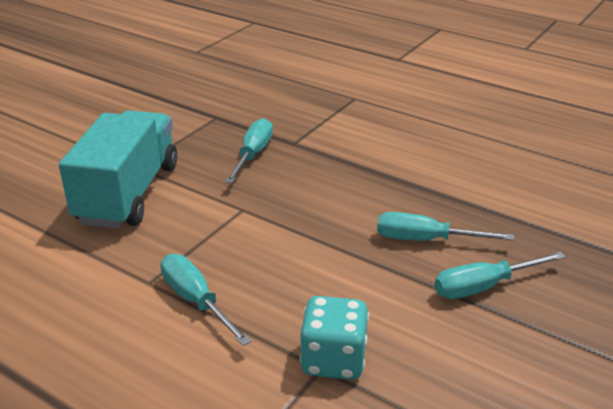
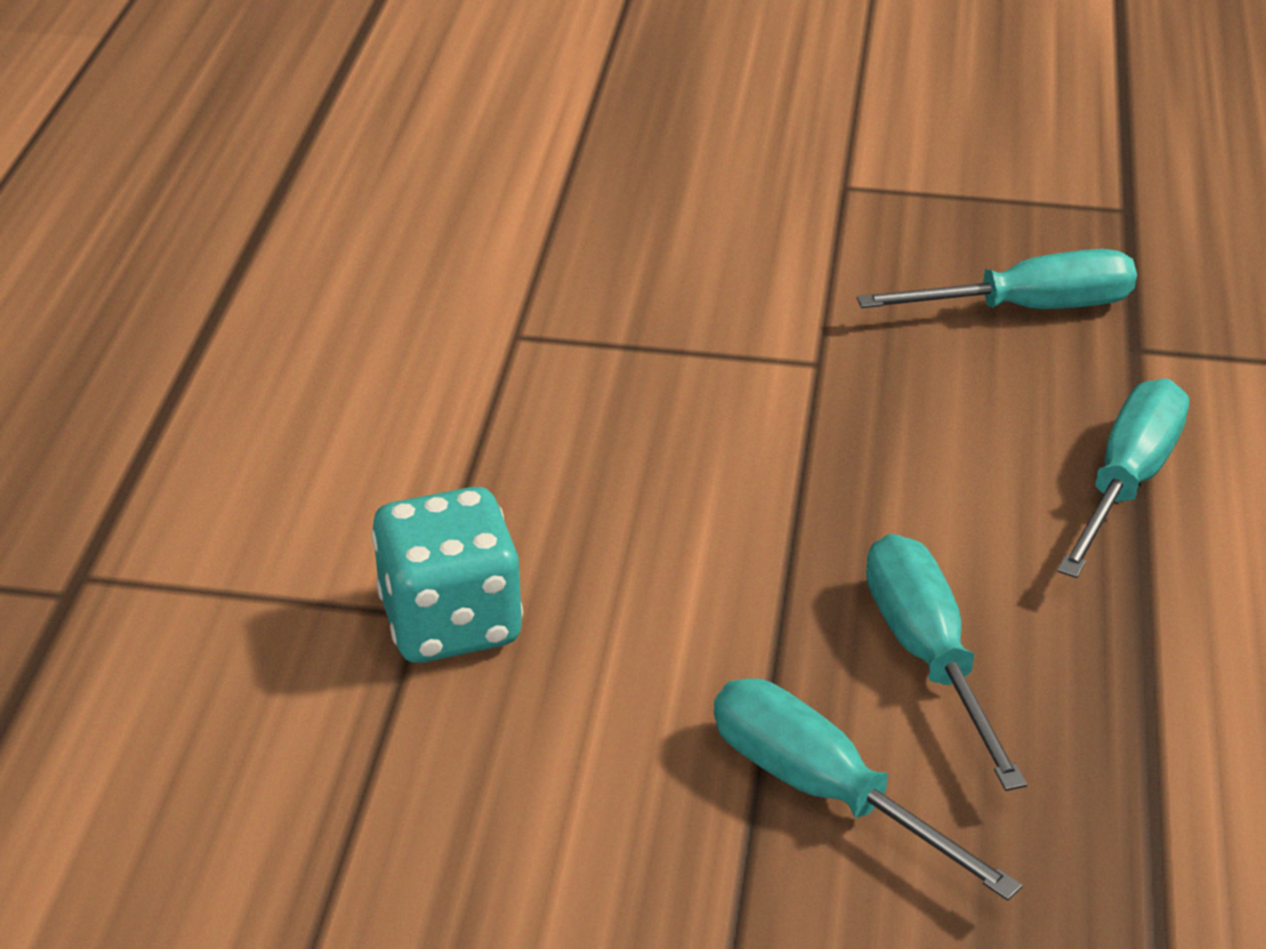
camera: 65 degrees right, 5 degrees up
(128, 193) = (748, 212): turquoise truck -> none
(196, 301) = (502, 405): turquoise screwdriver -> turquoise screwdriver (1127, 481)

